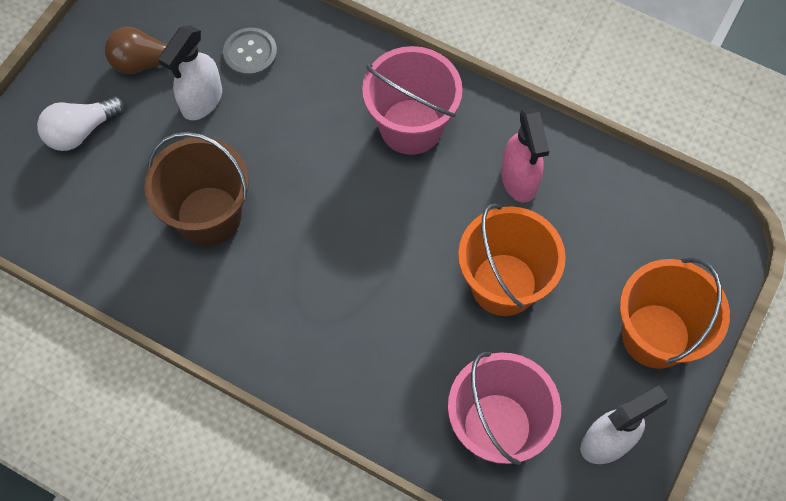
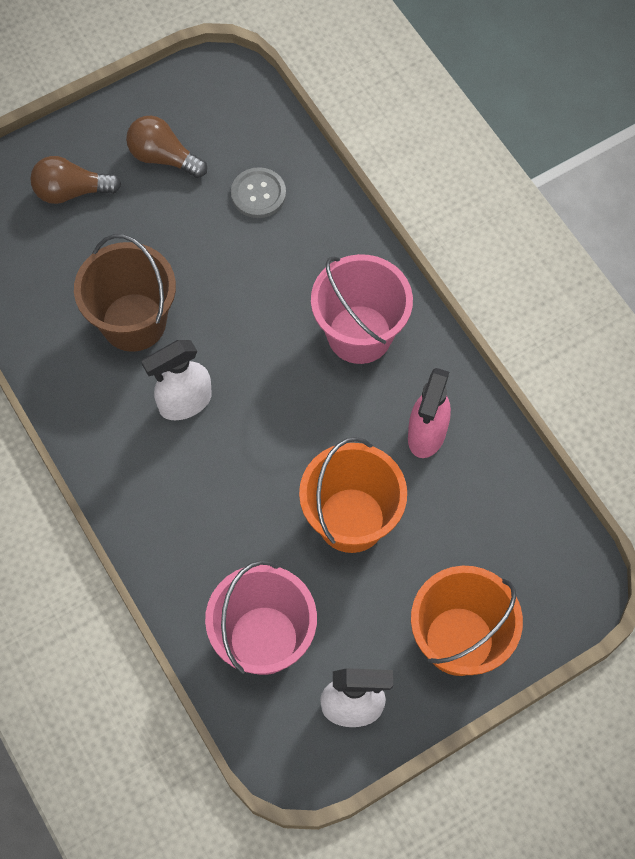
camera: 30 degrees right, 0 degrees up
(81, 131) = (71, 191): white light bulb -> brown light bulb
(201, 101) = (189, 216): white spray bottle -> white spray bottle (184, 402)

